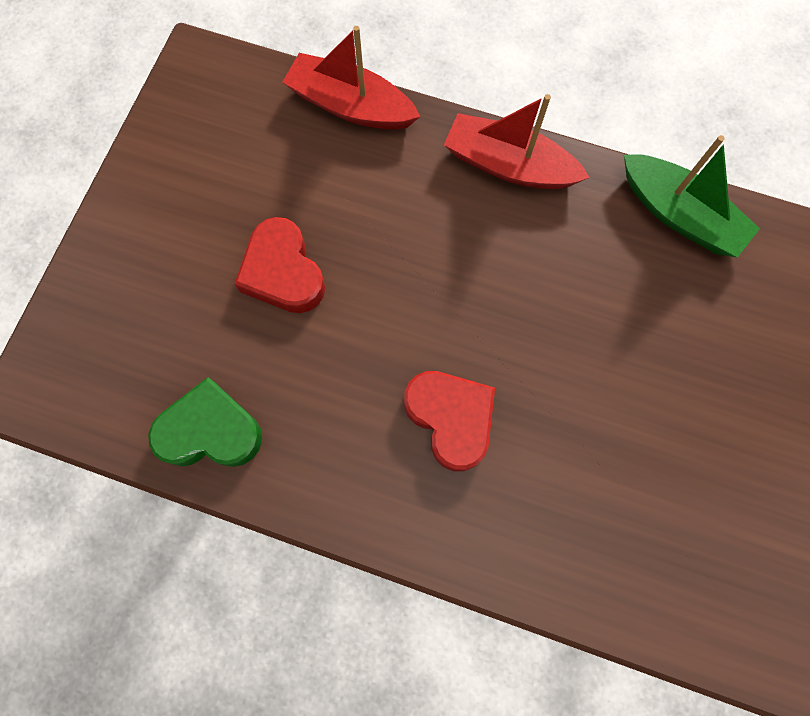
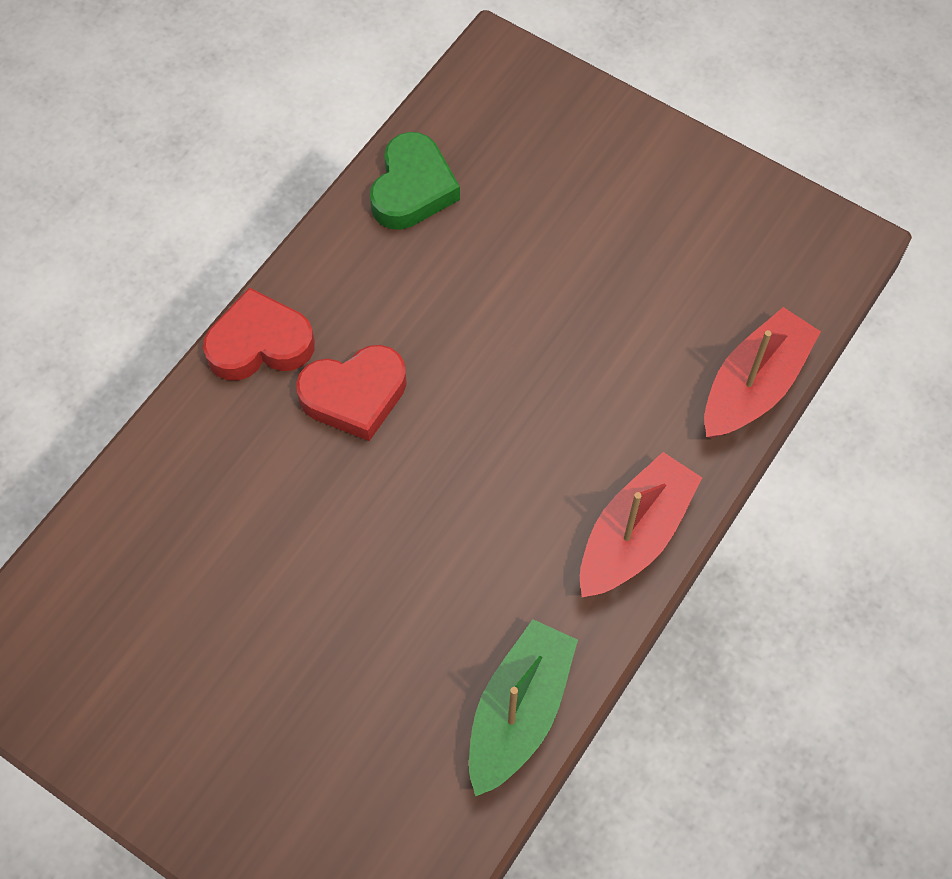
camera: 105 degrees right, 10 degrees down
(283, 272) = (560, 278): red heart -> red heart (260, 343)
(679, 215) = (519, 711): green boat -> green boat turned 150 degrees clockwise

